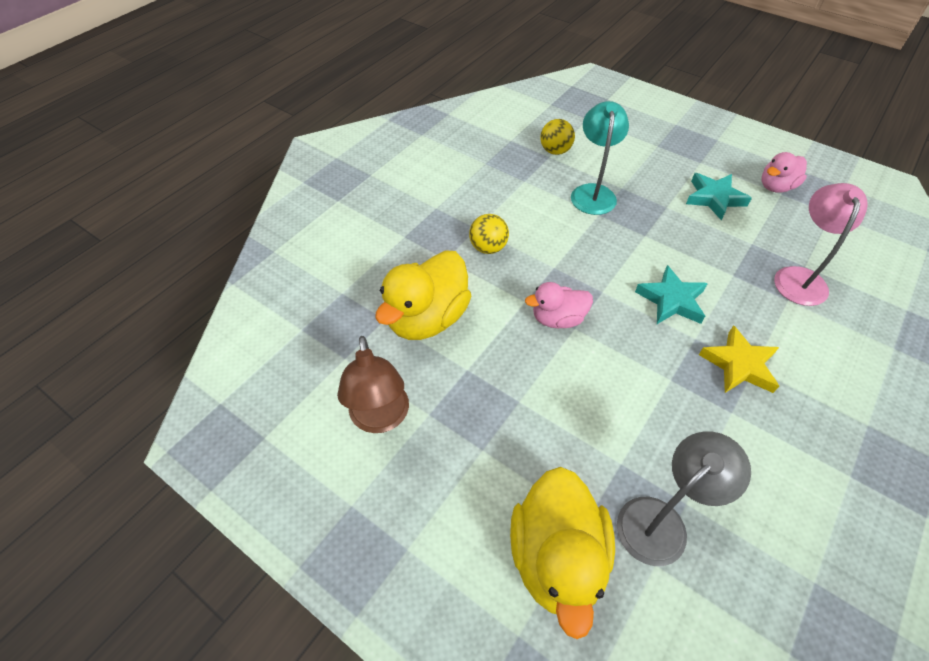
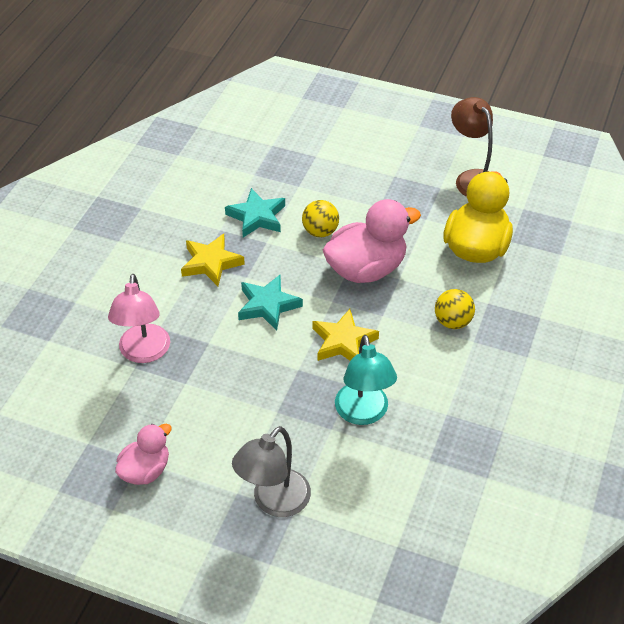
camera: 165 degrees right, 5 degrees down
(555, 151) = (424, 470): yellow ball -> yellow ball (320, 232)
(557, 319) = (366, 269): pink duck -> pink duck, size x1.71
(557, 557) = (330, 137): yellow duck -> none
(599, 250) = (343, 342): none -> yellow star
(661, 521) = (269, 163): grey lamp -> grey lamp (274, 502)
(714, 198) = (222, 435): turquoise star -> turquoise star (257, 217)

